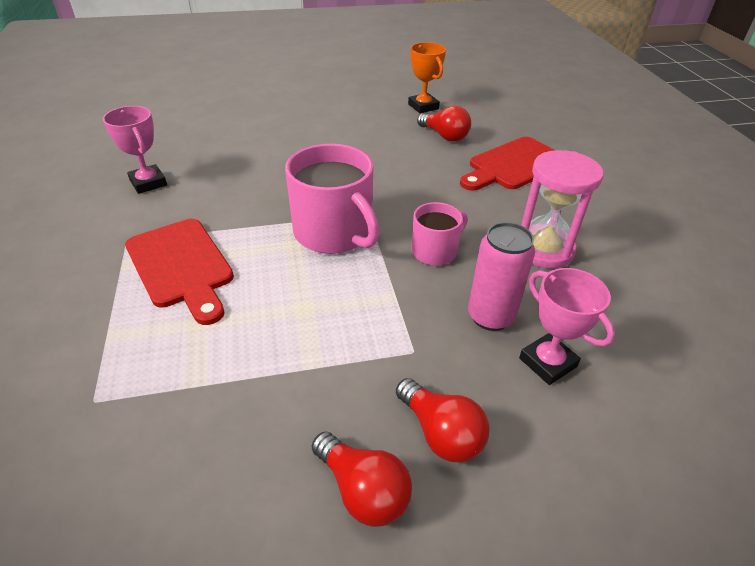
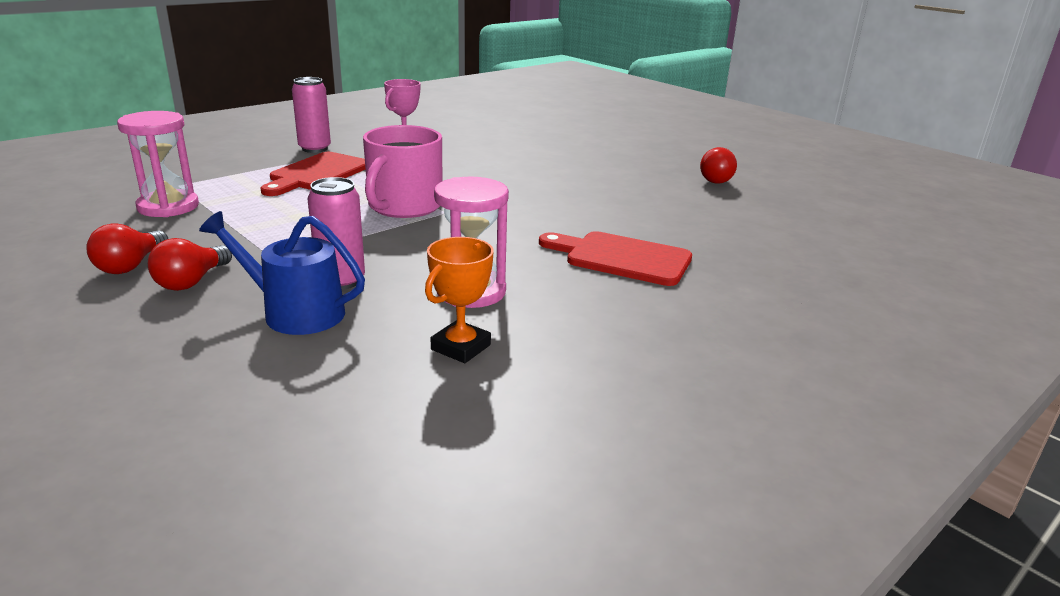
camera: 60 degrees right, 15 degrees down
(87, 248) = (314, 149): none -> pink can
(175, 424) = (168, 207): none -> pink hourglass
(423, 106) = (680, 199): orange trophy -> orange trophy (461, 347)
(435, 251) = (416, 245): pink mug -> none
(444, 136) = (632, 218): red light bulb -> red light bulb (715, 179)
(547, 362) = (295, 312): pink trophy -> blue watering can

